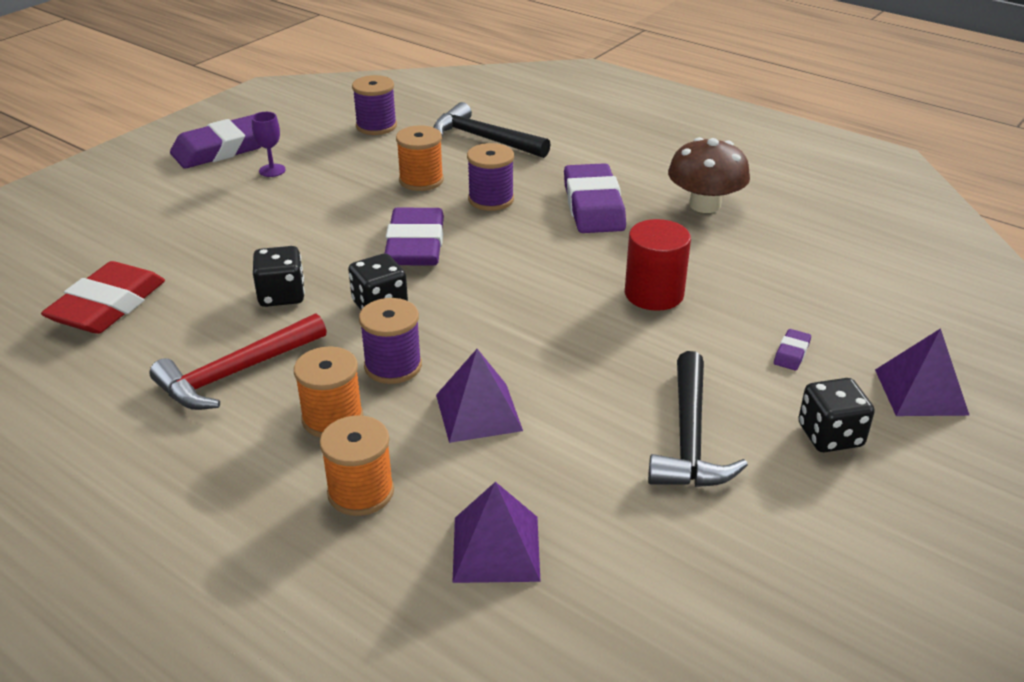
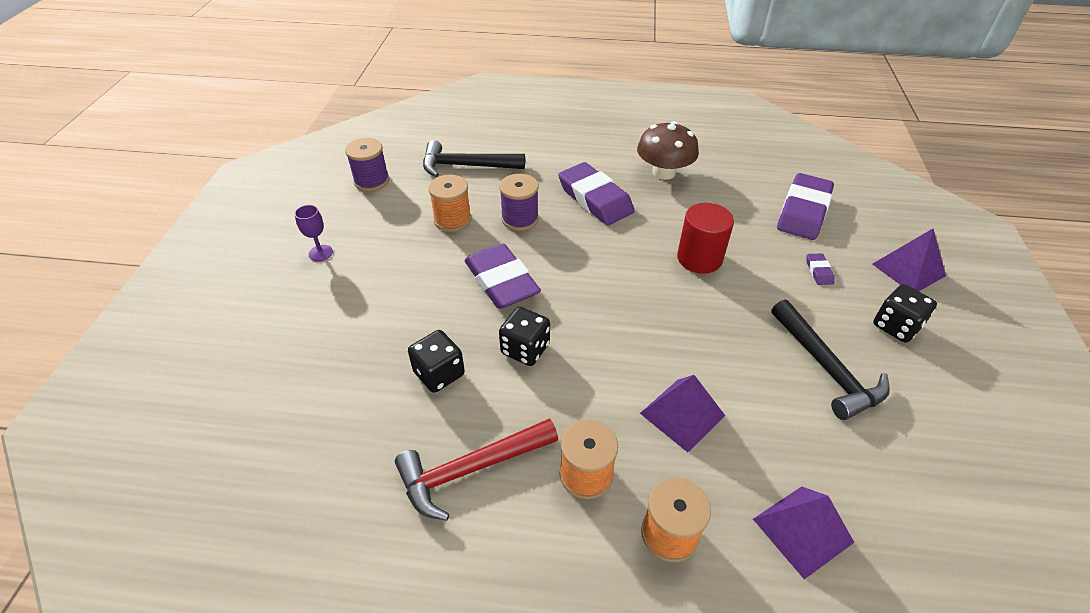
camera: 30 degrees left, 10 degrees up
(108, 306) = (292, 454): red eraser -> none
(222, 149) = (255, 247): purple eraser -> purple eraser (803, 211)
(235, 373) = (470, 470): red hammer -> red hammer turned 45 degrees clockwise
(393, 366) = (586, 402): purple spool -> none

